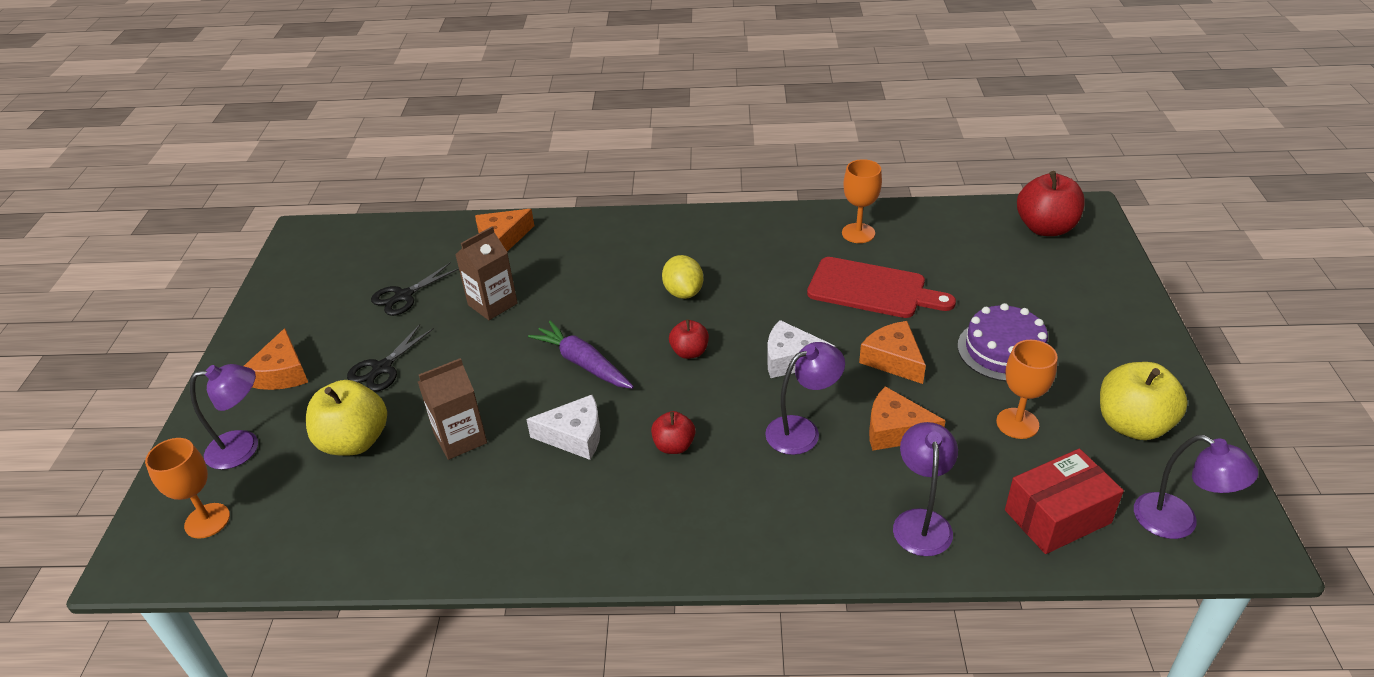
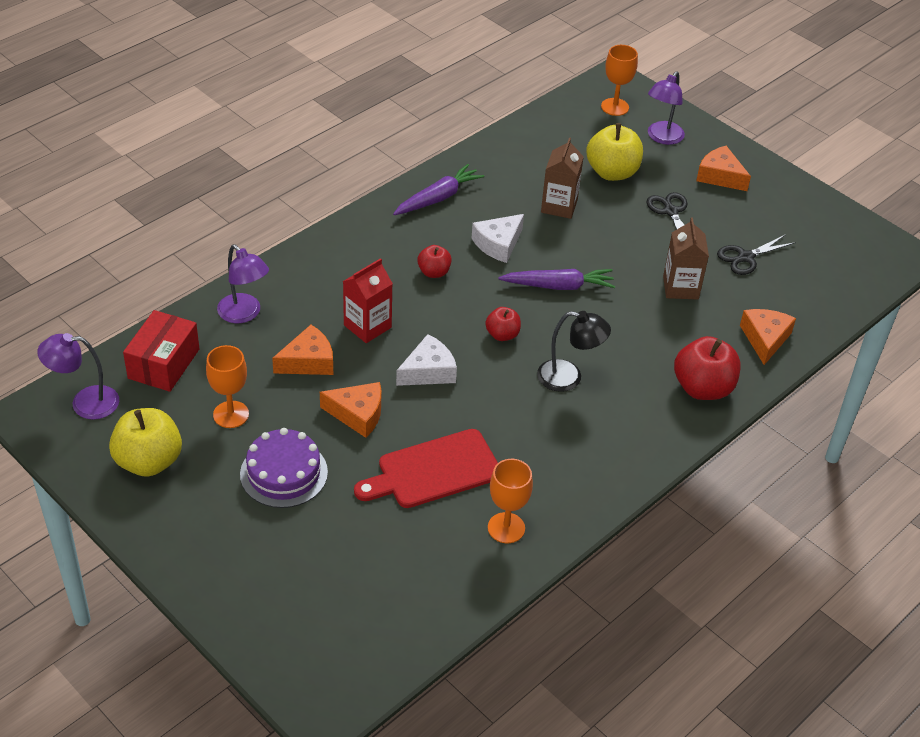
camera: 130 degrees right, 5 degrees up
(404, 296) = (745, 257): black scissors -> black scissors turned 120 degrees counterclockwise
(557, 531) = (438, 198): none -> purple carrot
(683, 292) = (569, 378): yellow lemon -> black lamp
(802, 430) = (367, 326): purple lamp -> red carton
(1045, 228) = (346, 650): red apple -> red apple (702, 388)

